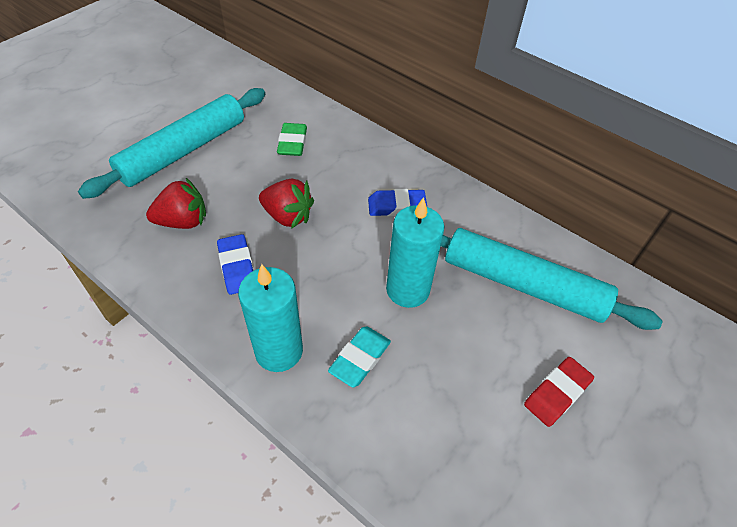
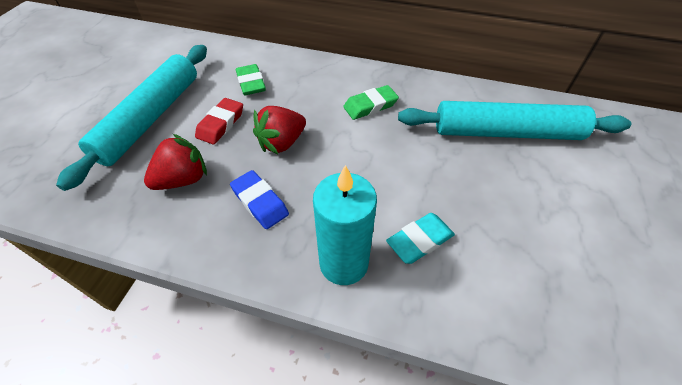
camera: 20 degrees left, 0 degrees up
(288, 216) = (282, 143): red strawberry -> red strawberry turned 135 degrees clockwise
(360, 358) = (420, 240): turquoise eraser -> turquoise eraser turned 45 degrees clockwise
(396, 206) = (370, 106): blue eraser -> green eraser
(407, 290) = (422, 168): turquoise candle -> none
(557, 393) = (589, 206): red eraser -> red eraser (221, 124)

